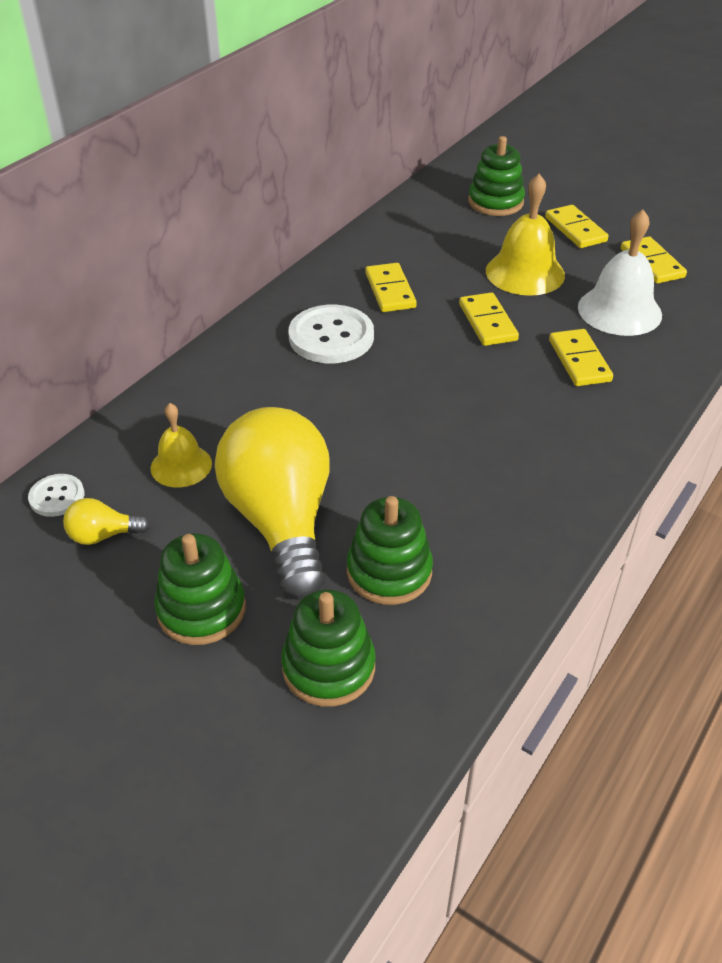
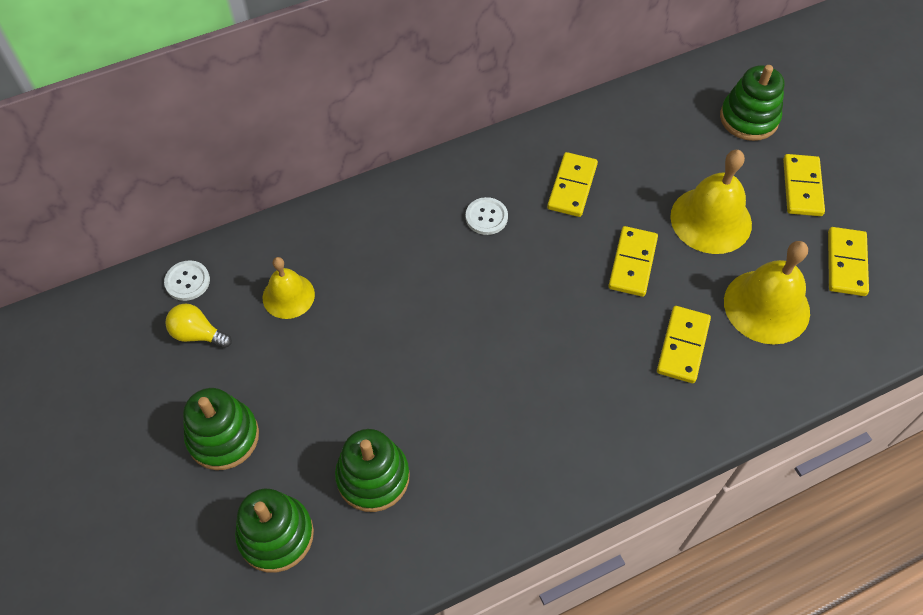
camera: 30 degrees right, 15 degrees up
(281, 521) = (326, 387): yellow light bulb -> none
(331, 337) = (486, 217): white button -> white button, size x0.53
(619, 310) = (766, 306): white bell -> yellow bell

